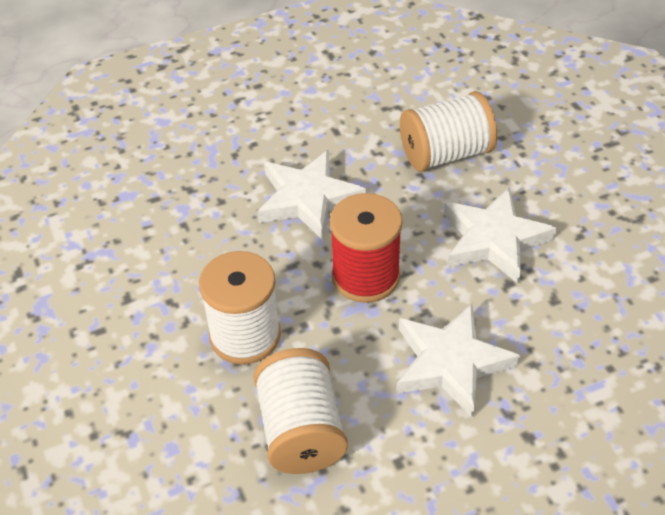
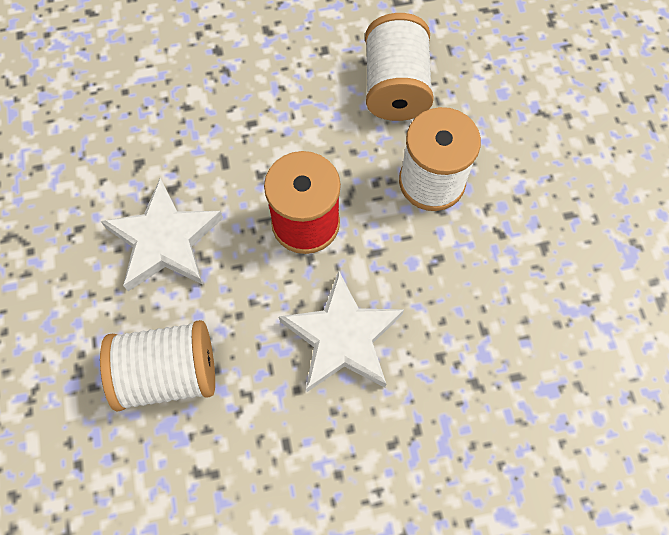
camera: 170 degrees left, 20 degrees up
(451, 363) = (255, 120): white star -> none

